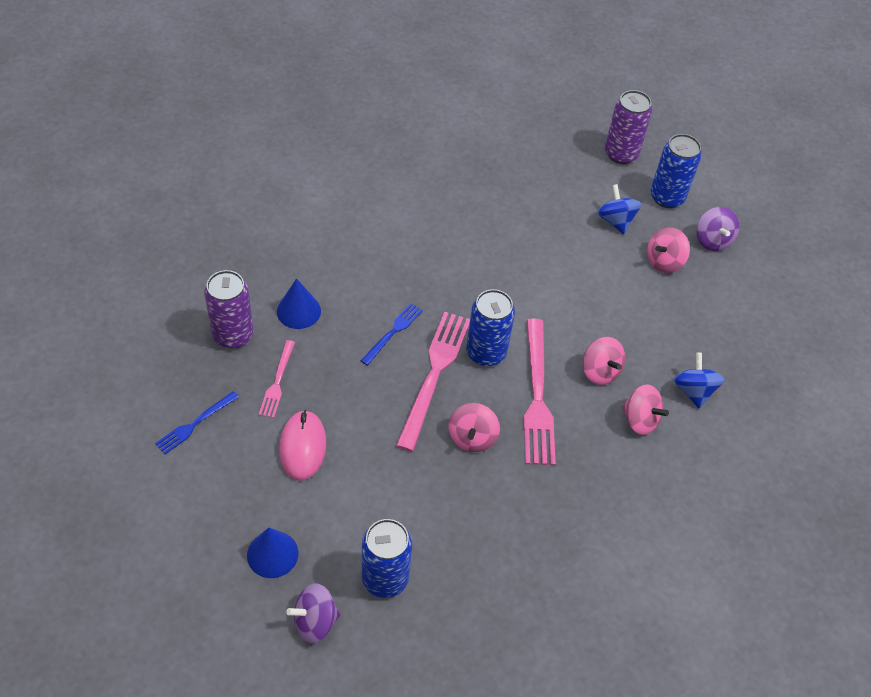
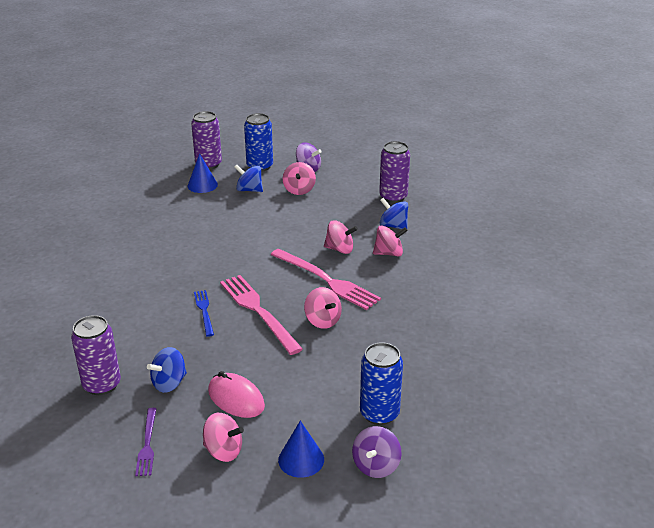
camera: 45 degrees left, 20 degrees down
(195, 424) = (147, 444): blue fork -> purple fork
(233, 486) = (223, 451): none -> pink spinning top
(277, 381) = (169, 383): pink fork -> blue spinning top
(298, 311) = (128, 343): blue cone -> blue cone (202, 185)
(486, 353) = (271, 283): blue can -> none
(749, 354) = (393, 197): none -> purple can

